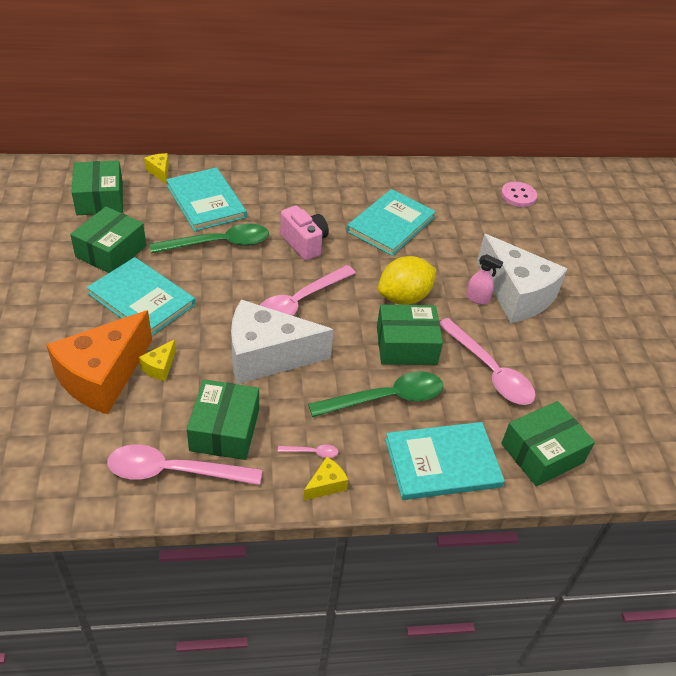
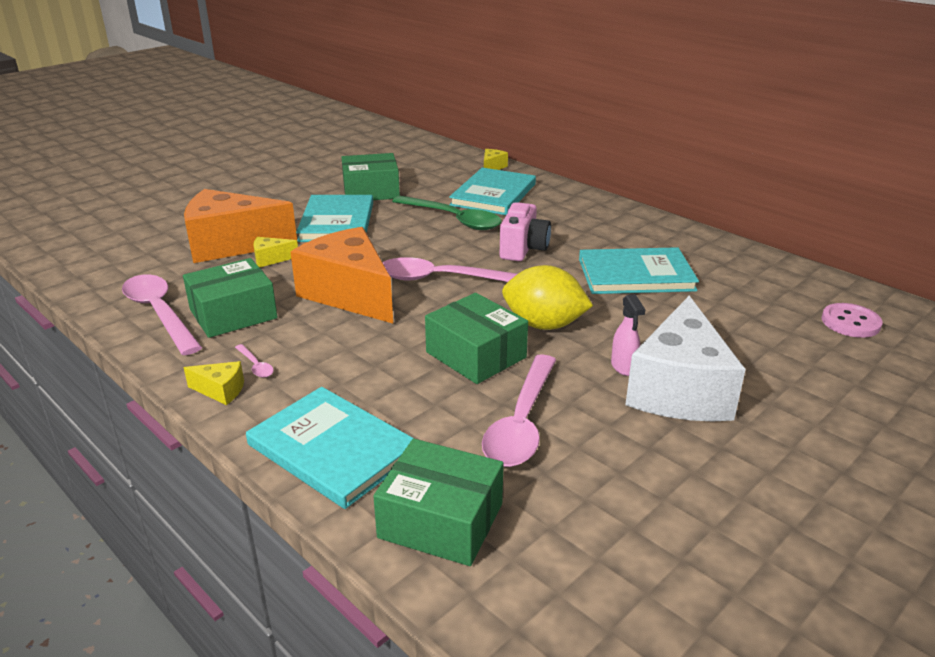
camera: 55 degrees right, 15 degrees down
(100, 199) = (421, 165): green box -> none
(267, 356) = (349, 294): white cheese -> orange cheese
(386, 398) = (381, 375): green spoon -> none

